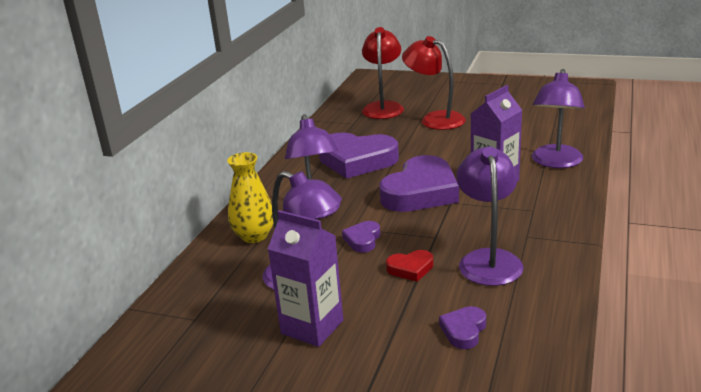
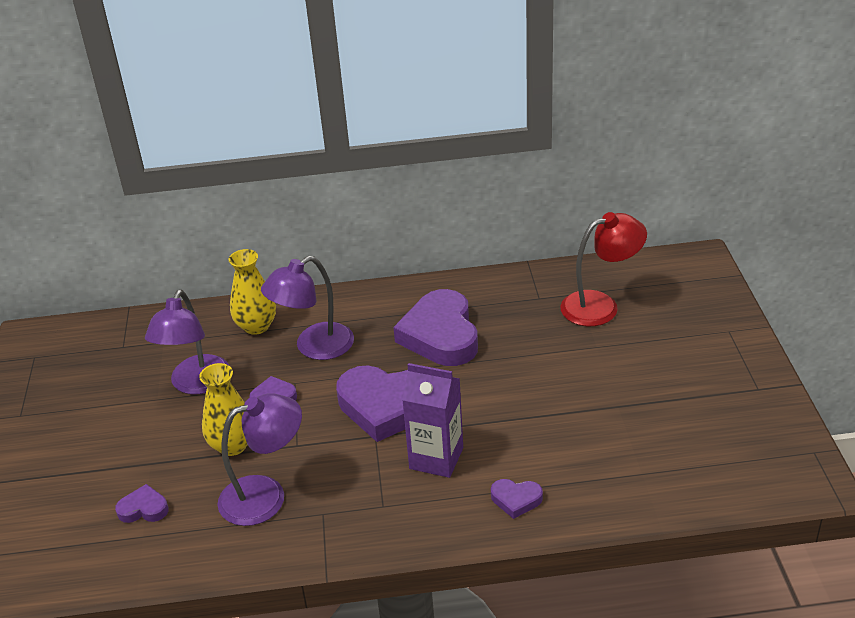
camera: 65 degrees right, 10 degrees up
(312, 327) = (127, 415): purple carton -> none
(410, 268) = (232, 445): red heart -> yellow vase
(435, 119) = (589, 360): red lamp -> none
(555, 162) = (516, 500): purple lamp -> purple heart

